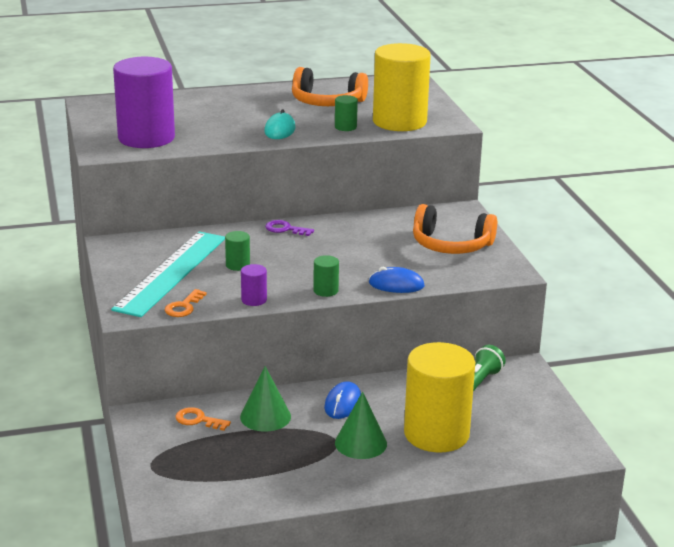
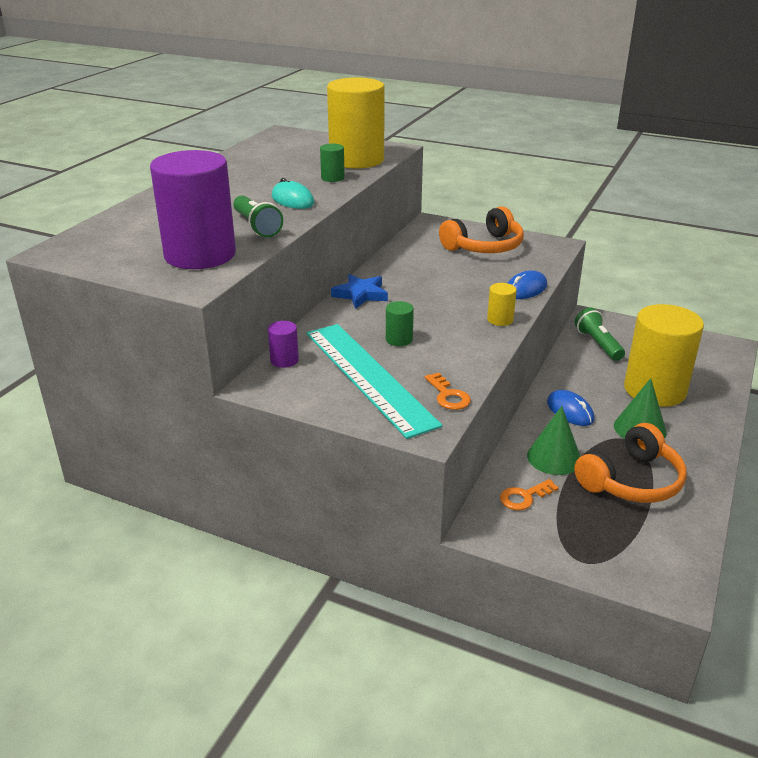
camera: 50 degrees left, 5 degrees up
(215, 136) = (257, 227): none -> green flashlight
(254, 300) = (477, 356): purple cylinder -> purple cylinder (284, 360)
(285, 229) = (360, 294): purple key -> blue star
(325, 290) = (500, 319): green cylinder -> yellow cylinder
(327, 102) = (267, 168): orange headphones -> orange headphones (632, 481)

